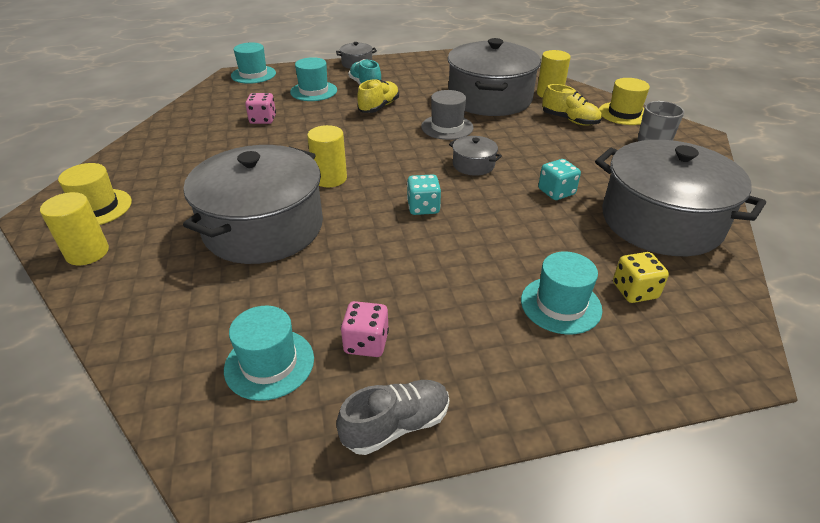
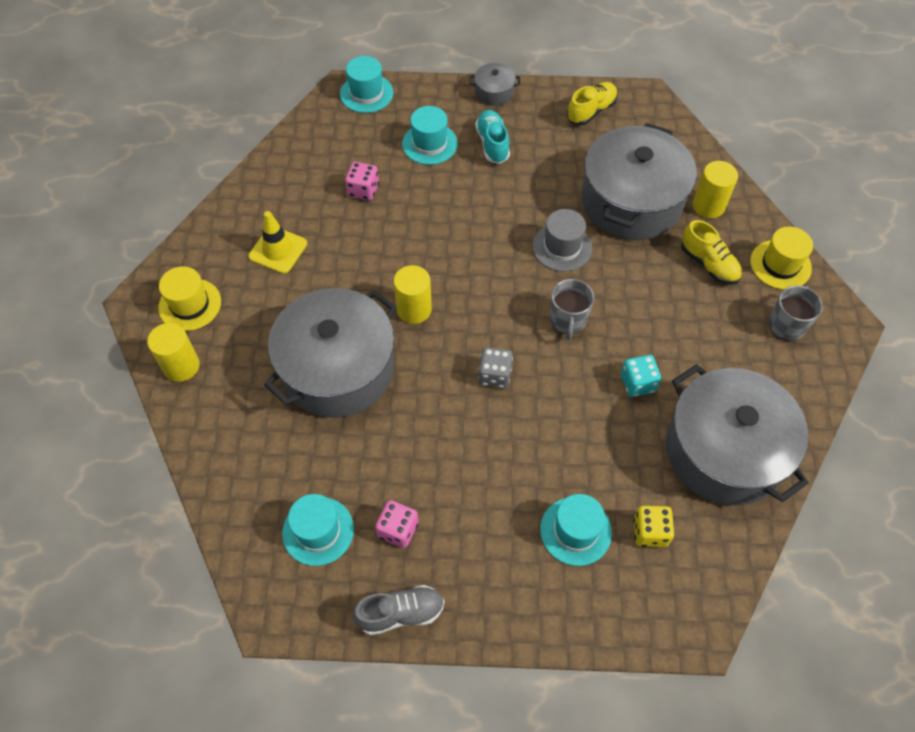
camera: 15 degrees right, 20 degrees up
(188, 162) = (278, 250): none -> yellow traffic cone
(379, 107) = (496, 191): yellow shoe -> yellow shoe (591, 111)
(423, 207) = (494, 375): turquoise dice -> grey dice
(473, 165) = (568, 320): grey pot -> grey mug

